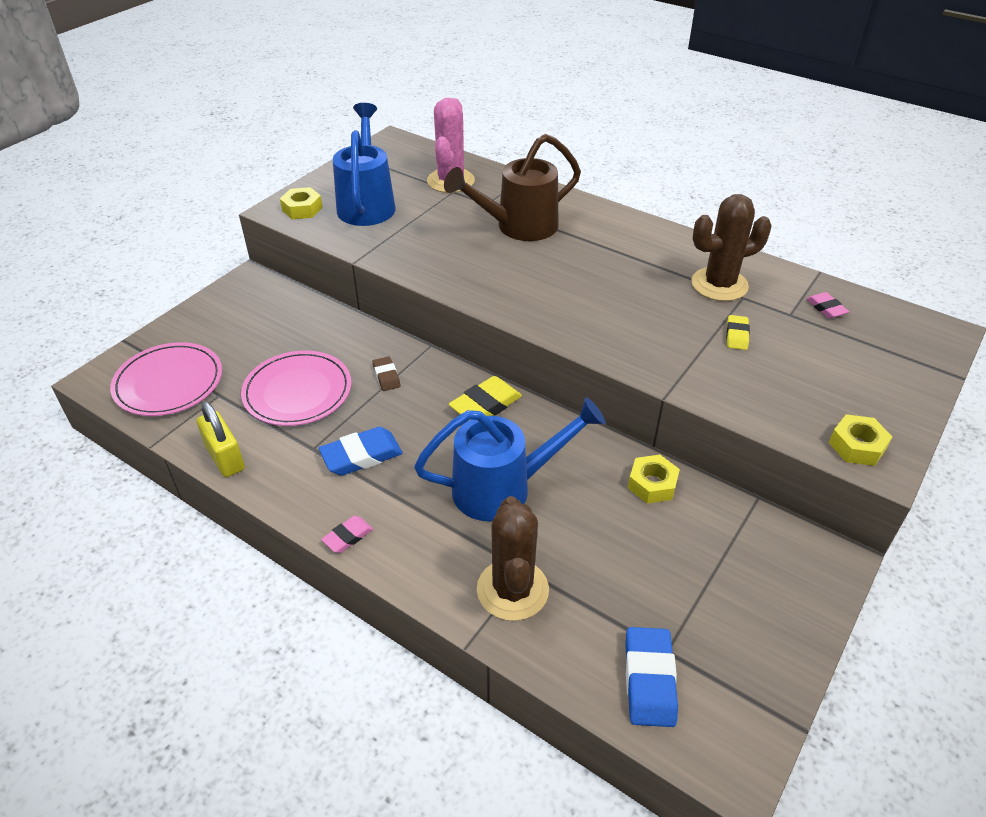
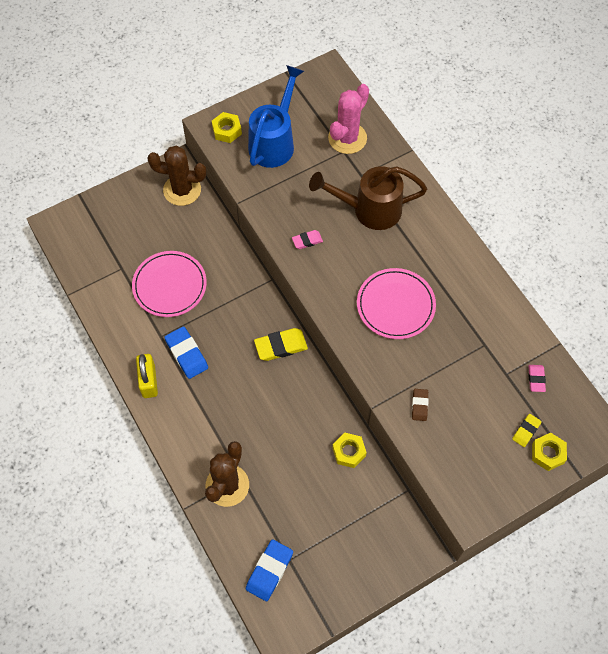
camera: 25 degrees right, 20 degrees up
(169, 383) = (95, 245): pink plate -> pink plate (395, 305)
(225, 458) = (108, 322): yellow padlock -> yellow padlock (148, 381)
(348, 537) = (154, 410): pink eraser -> pink eraser (307, 241)
(361, 455) = (186, 354): blue eraser -> blue eraser turned 60 degrees clockwise
(386, 376) = (230, 295): brown eraser -> brown eraser (419, 405)
(502, 488) = (257, 415): blue watering can -> none
(719, 285) = (476, 326): brown cactus -> brown cactus (182, 190)
(737, 335) = (455, 377): yellow eraser -> yellow eraser (526, 431)
(857, 446) = (466, 496): yellow nut -> yellow nut (547, 453)

